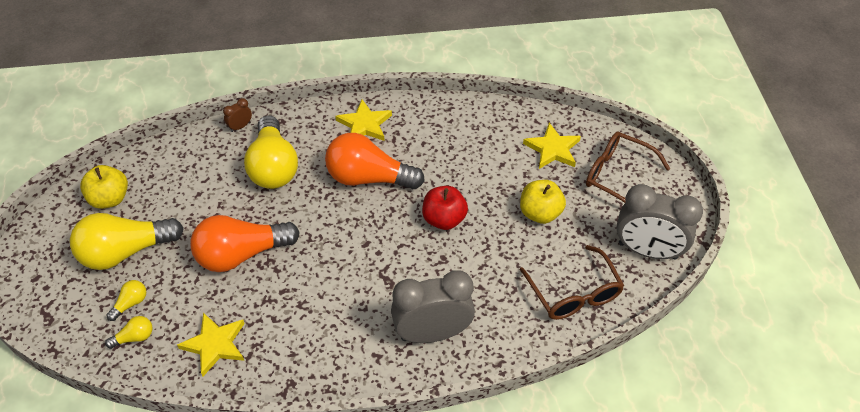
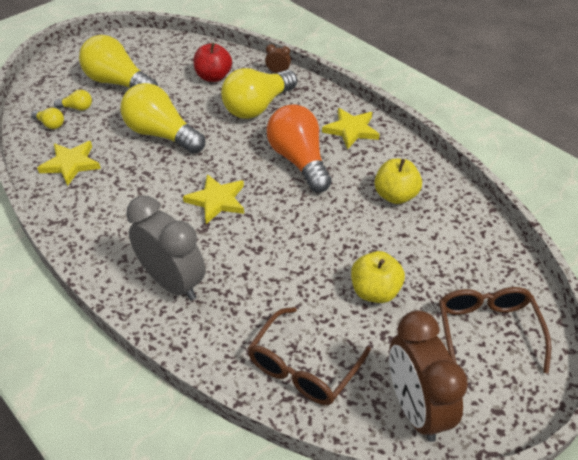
camera: 55 degrees right, 5 degrees down
(110, 199) = (156, 53): yellow apple -> yellow apple (395, 196)
(241, 254) = (162, 134): orange light bulb -> yellow light bulb
(444, 219) = (301, 227): red apple -> red apple (213, 77)
(553, 149) = (462, 262): yellow star -> yellow star (217, 200)
(647, 251) = (415, 408): grey clock -> brown clock

